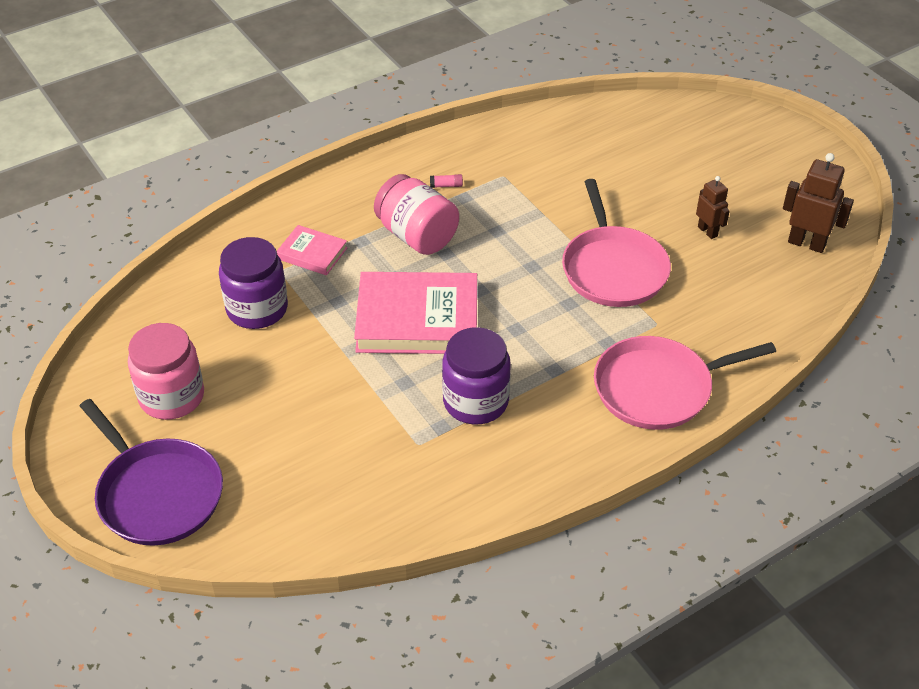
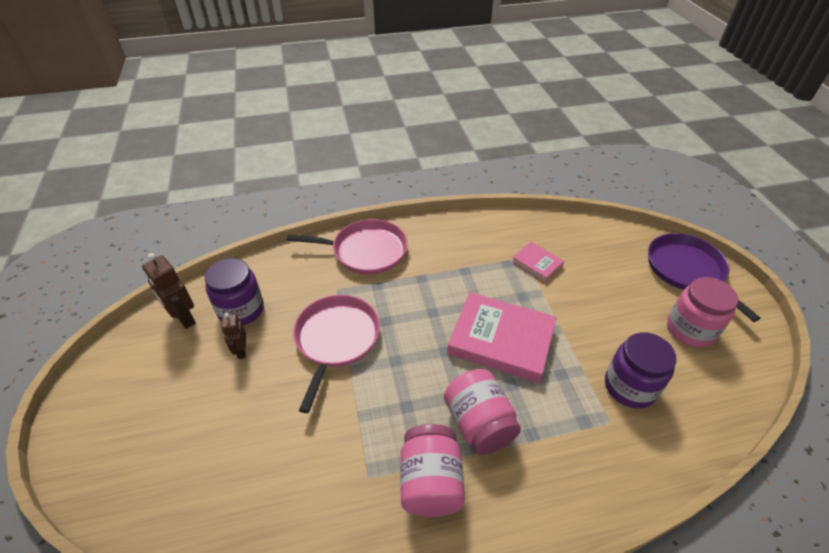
camera: 160 degrees left, 0 degrees up
(312, 253) = (579, 433): pink book -> pink book (537, 263)
(446, 185) = (430, 482): pink glue stick -> pink jar
(475, 401) = (480, 272): purple jar -> purple jar (241, 310)

